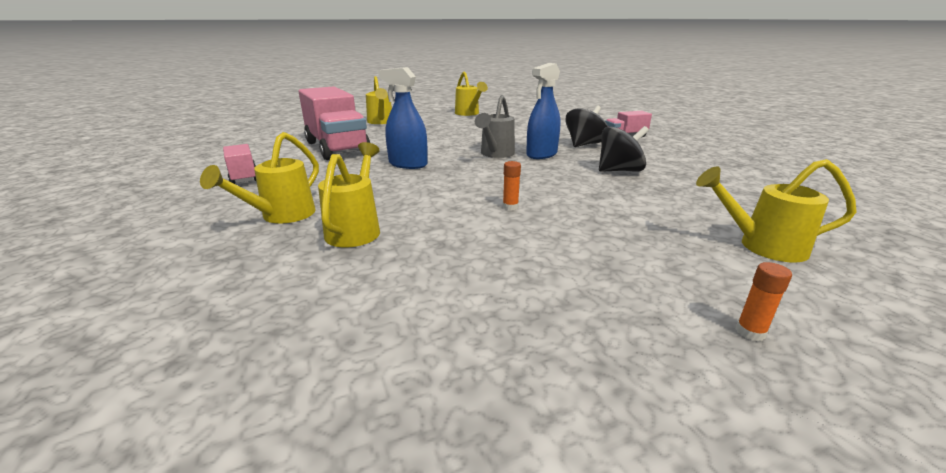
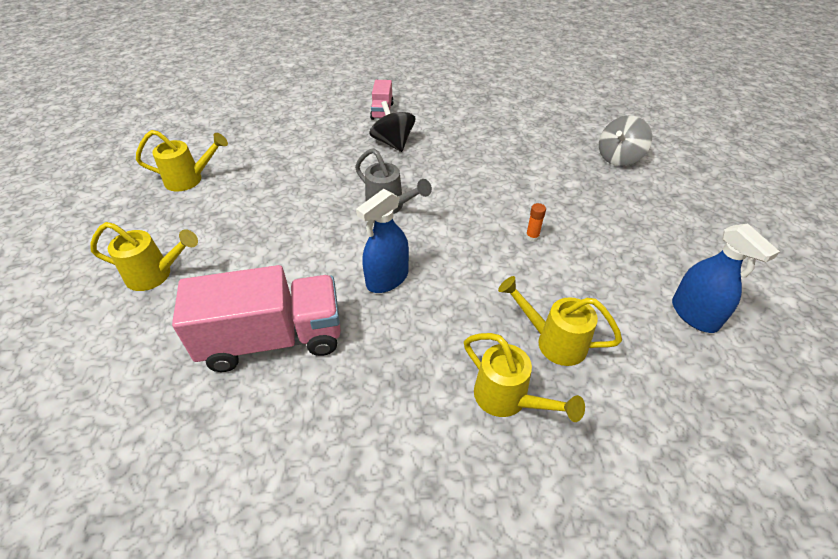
camera: 70 degrees left, 20 degrees up
(244, 177) = (355, 449): pink truck -> none
(541, 154) = (408, 178): blue spray bottle -> blue spray bottle (694, 314)
(619, 171) = (475, 153): black spinning top -> none
(750, 332) = (701, 205): orange glue stick -> none
(761, 246) = (619, 158): yellow watering can -> grey spinning top

